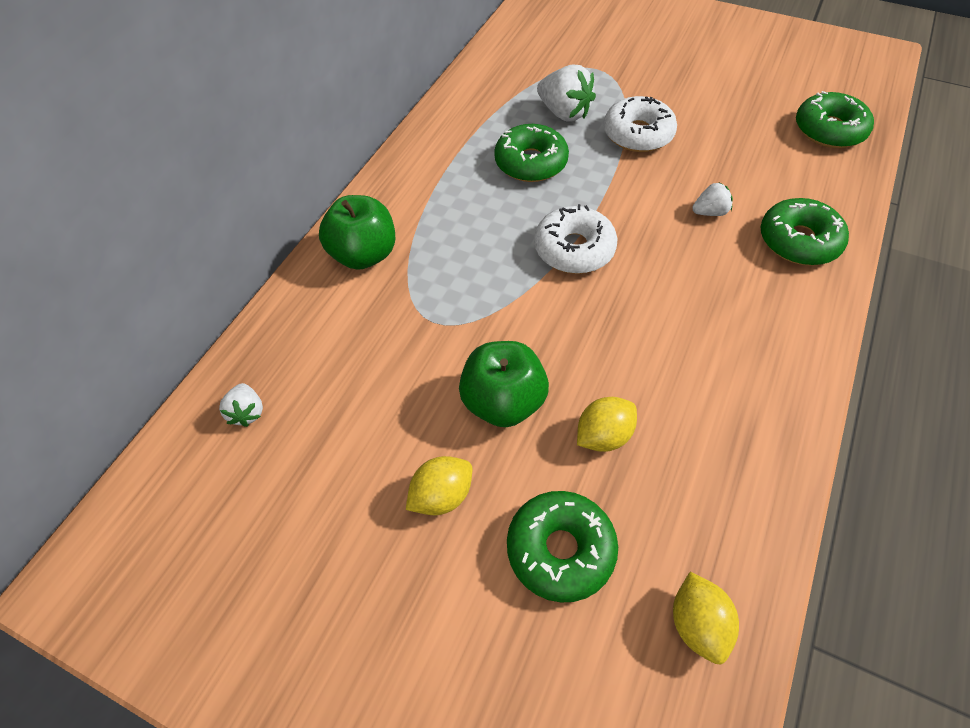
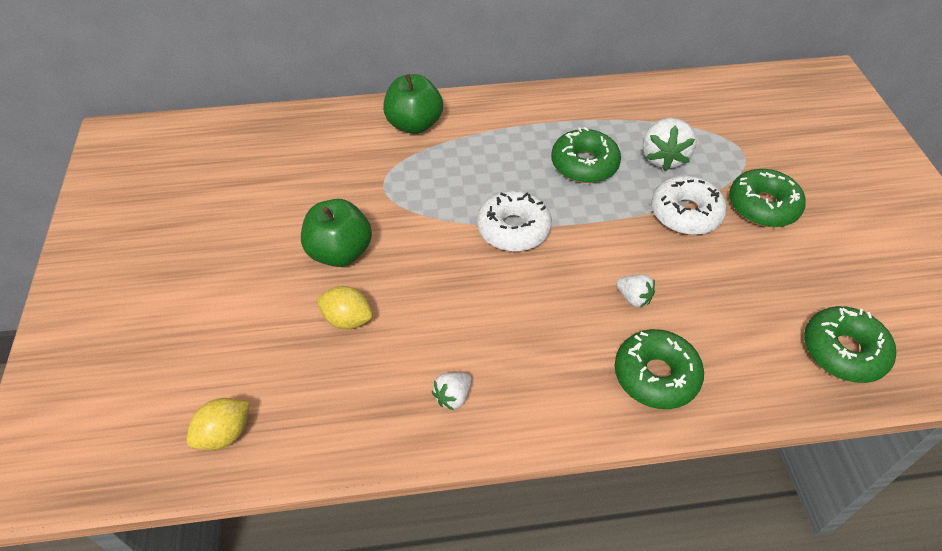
camera: 55 degrees right, 5 degrees down
(247, 412) = (254, 140): white strawberry -> white strawberry (453, 397)
(441, 496) = (248, 255): yellow lemon -> none
(560, 550) = (241, 334): green donut -> green donut (763, 206)

